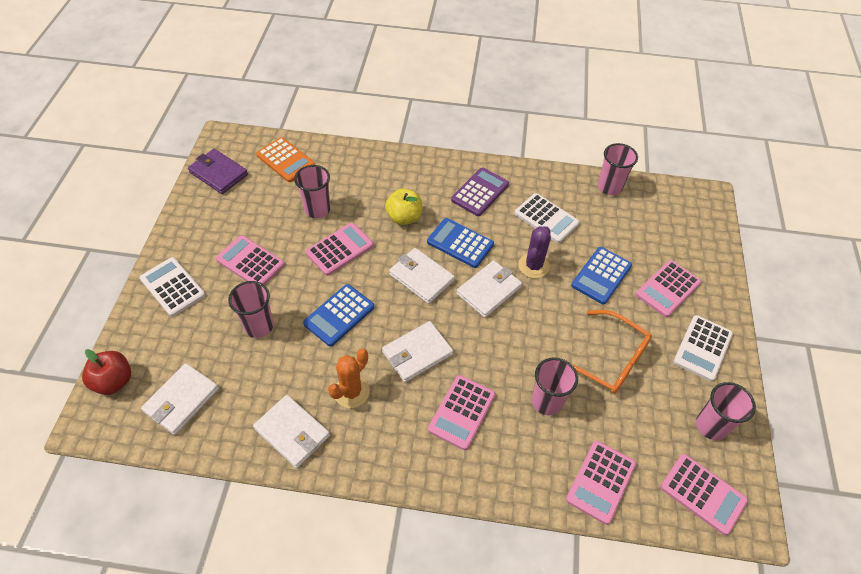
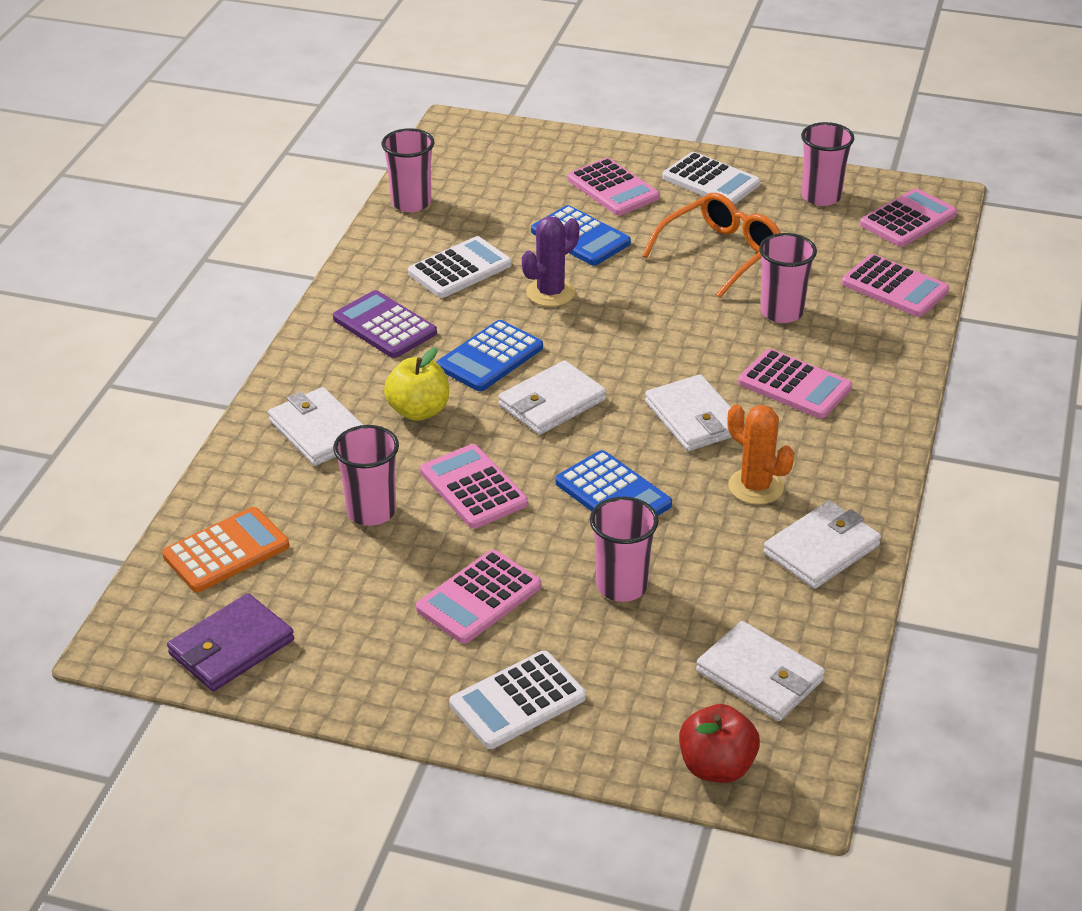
camera: 80 degrees left, 15 degrees down
(489, 290) = (589, 339): white wallet -> white wallet (319, 431)
(533, 266) = (550, 293): purple cactus -> purple cactus turned 75 degrees counterclockwise

